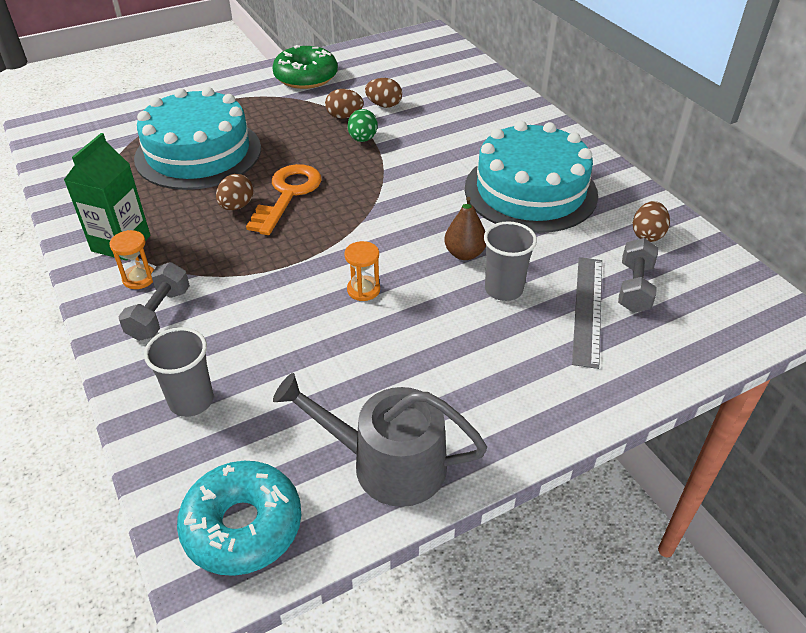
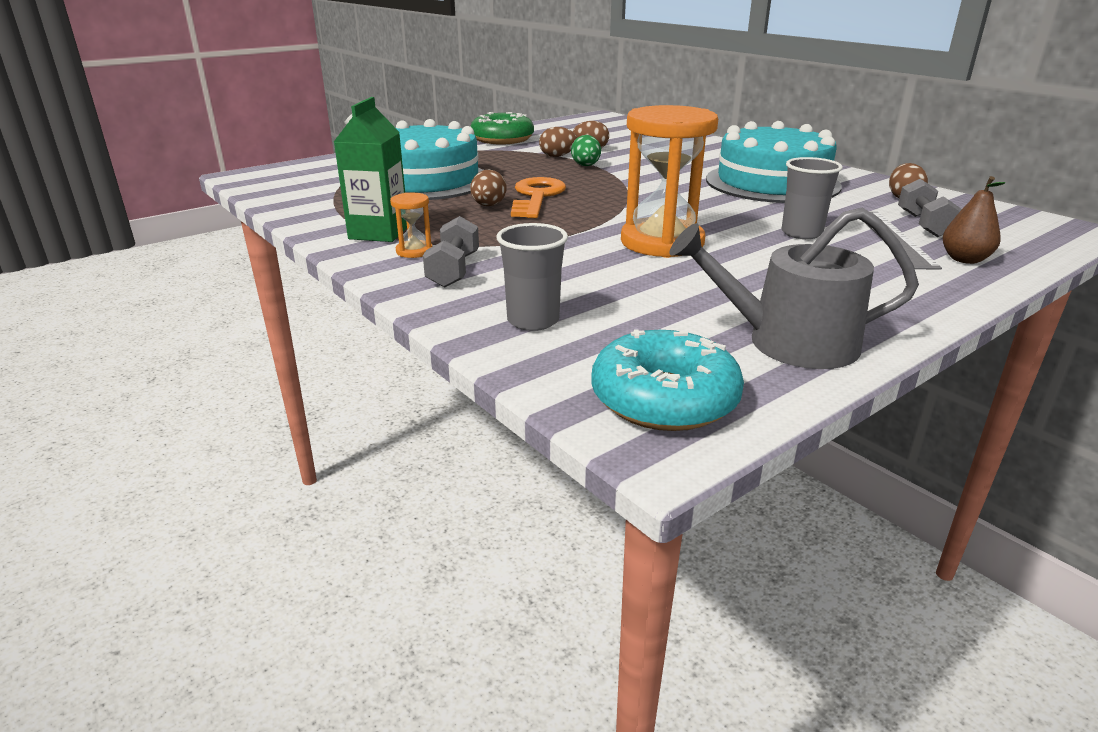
camera: 10 degrees left, 15 degrees down
(363, 290) = (662, 242): orange hourglass -> orange hourglass, size x2.34
(464, 254) = (743, 217): brown pear -> brown pear (964, 259)

